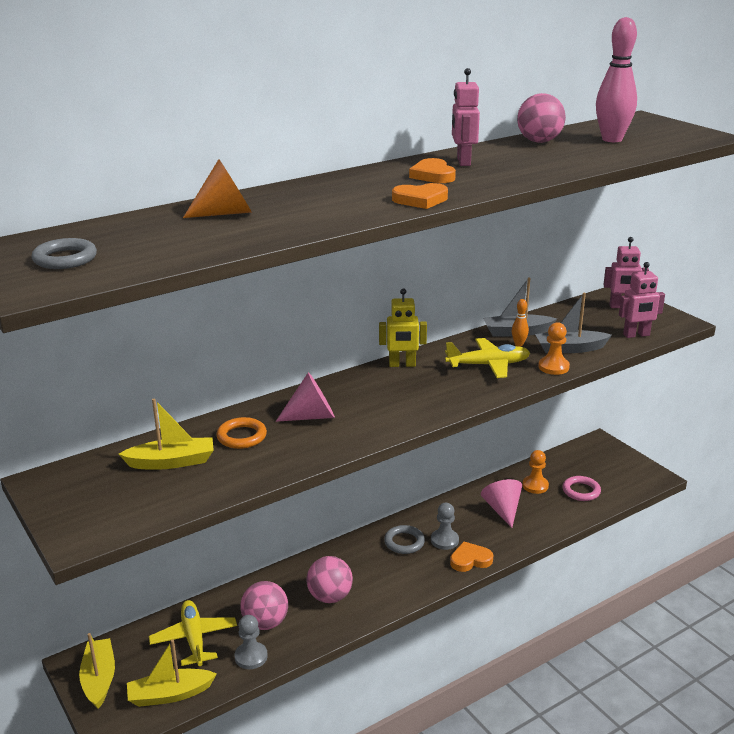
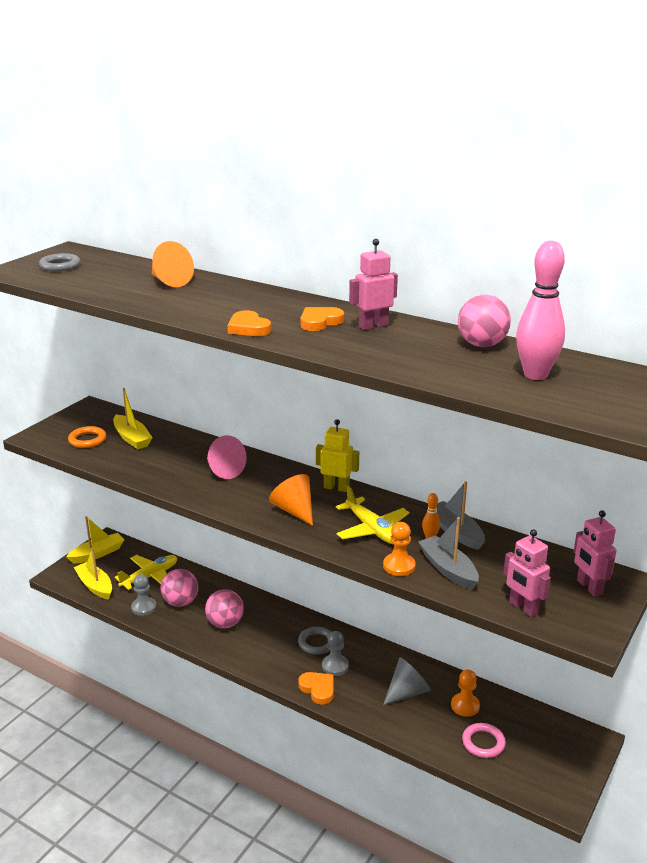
camera: 65 degrees right, 0 degrees up
(242, 436) = (178, 452): orange ring -> orange ring (87, 440)
(402, 365) = (336, 488): yellow robot -> yellow robot turned 135 degrees clockwise
(427, 394) = (294, 510): none -> orange cone
(502, 510) = (407, 692): pink cone -> grey cone

